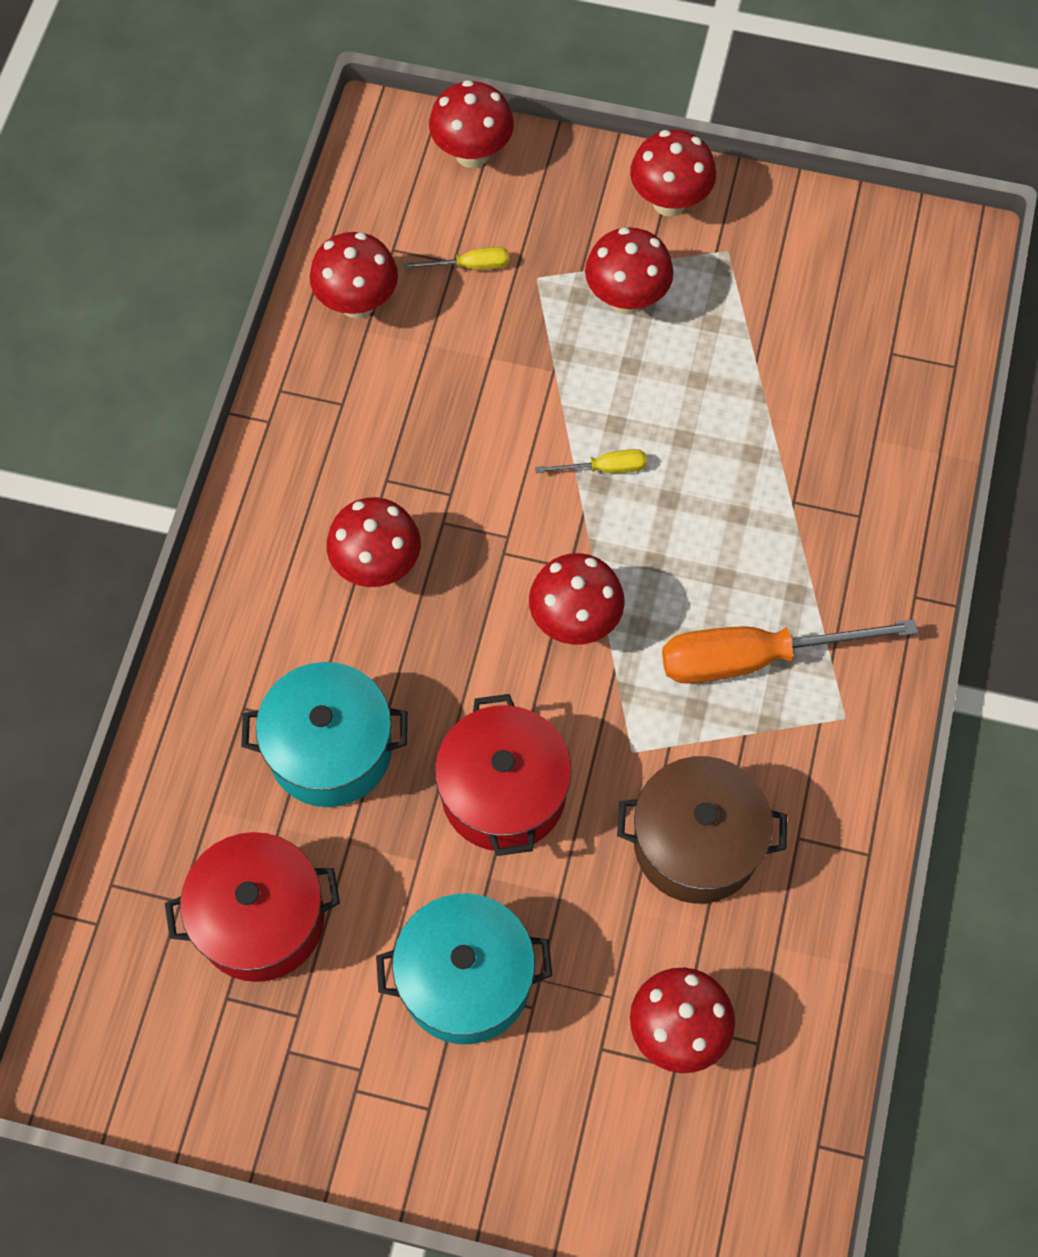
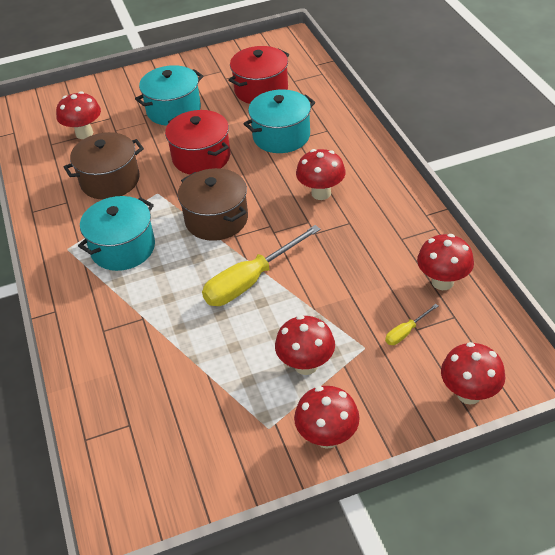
camera: 150 degrees right, 20 degrees down
(575, 621) = (216, 219): red mushroom -> brown pot
(604, 468) = (251, 281): yellow screwdriver -> yellow screwdriver, size x2.20
(755, 658) = (123, 248): orange screwdriver -> turquoise pot

